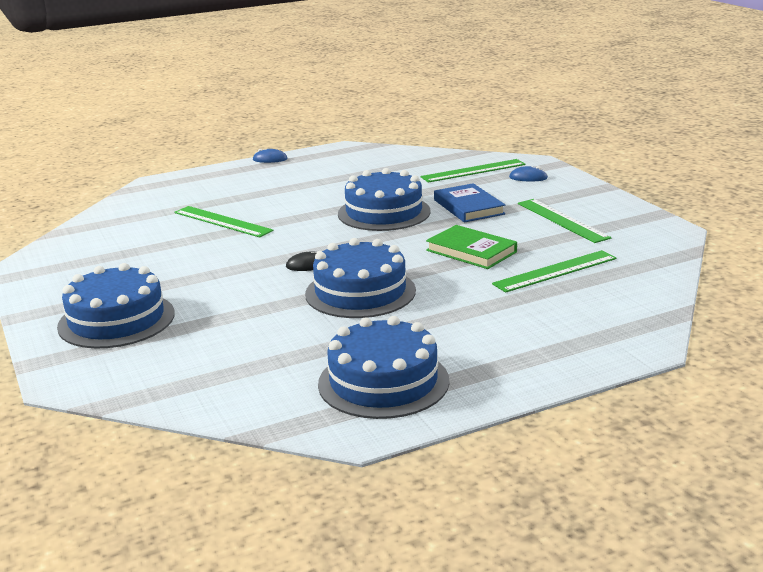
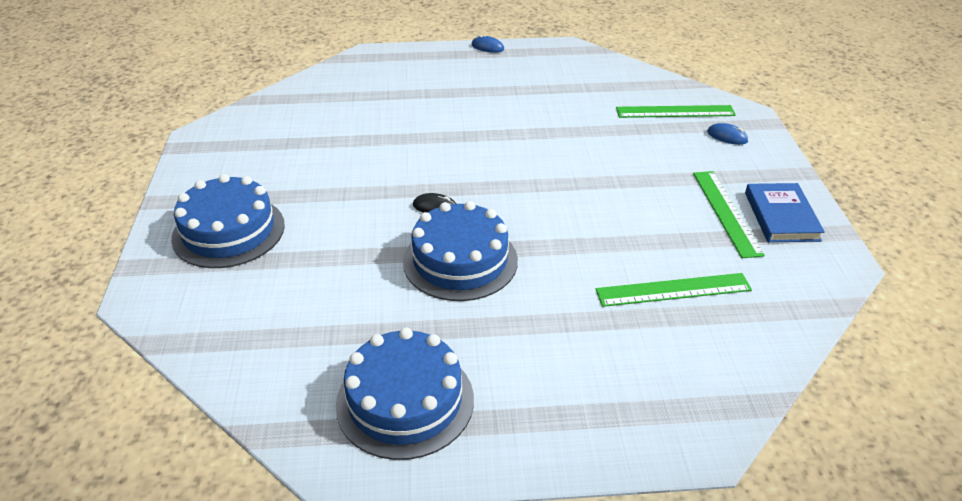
camera: 20 degrees right, 15 degrees up
(222, 221) = (395, 123): green ruler -> none
(384, 212) = (550, 151): blue cake -> none
(468, 207) = (638, 165): blue book -> blue book (781, 216)
(471, 251) = (603, 233): green book -> none

